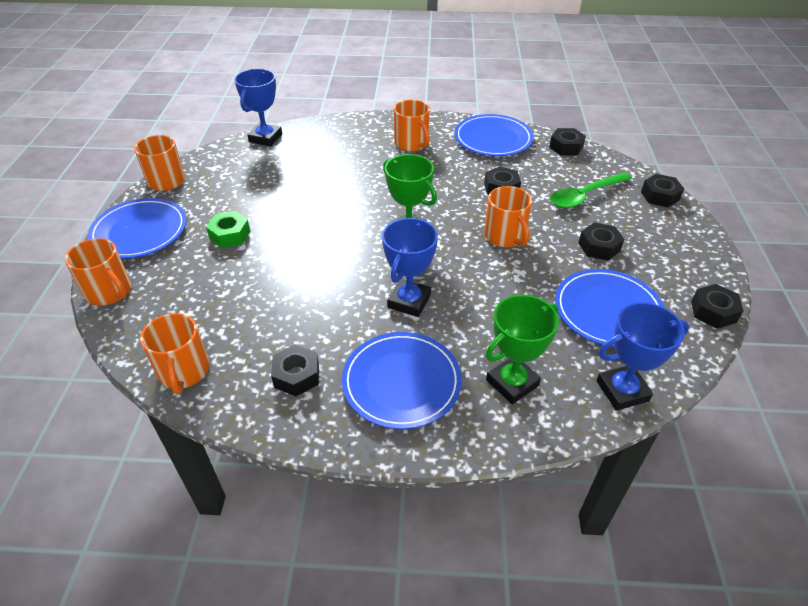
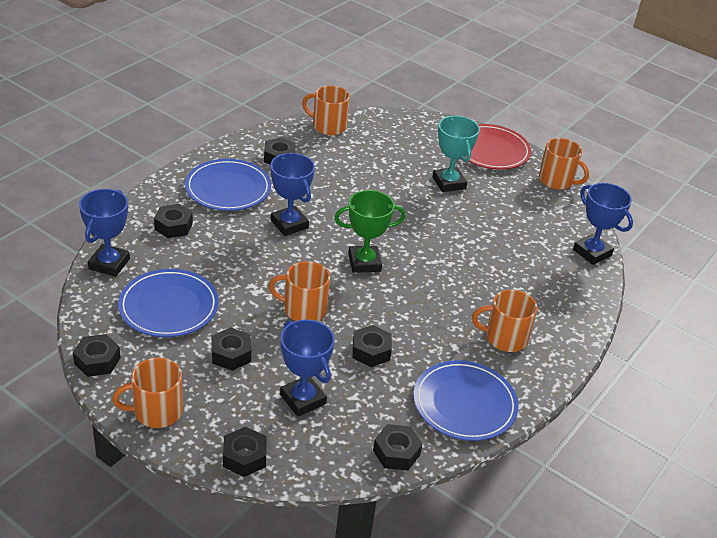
camera: 120 degrees right, 5 degrees down
(109, 292) = (430, 123): orange mug -> orange mug (156, 411)
(139, 231) = (491, 150): blue plate -> red plate
(230, 235) = (449, 183): green nut -> turquoise trophy
(512, 383) = (173, 226): green trophy -> black nut
(584, 196) = (303, 399): green spoon -> blue trophy

